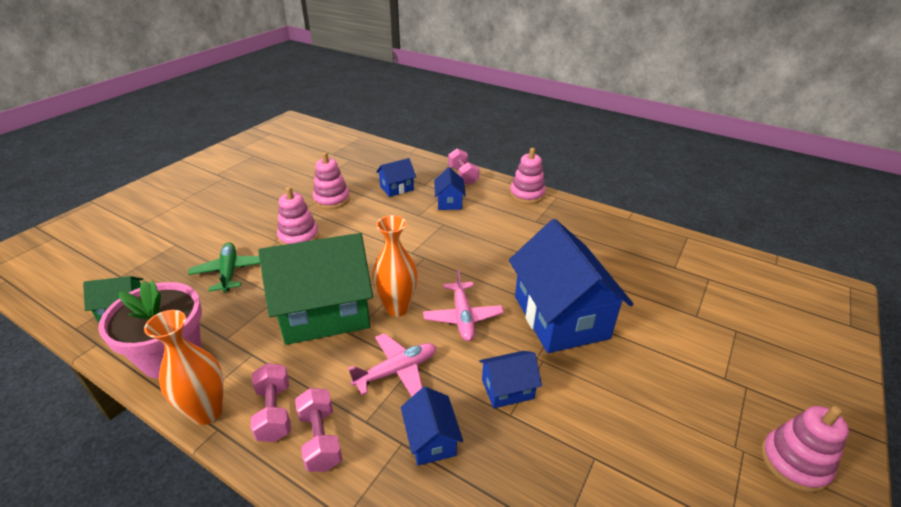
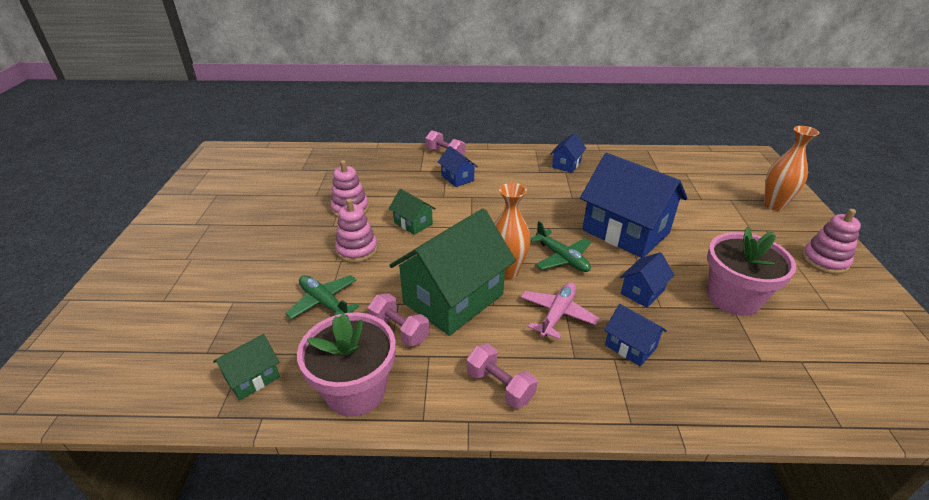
camera: 30 degrees left, 0 degrees up
(207, 412) = (444, 414): orange vase -> orange vase (774, 205)
(320, 439) = (557, 385): pink dumbbell -> pink dumbbell (399, 330)
(366, 230) = (413, 223): none -> green house
(396, 188) = (400, 181): blue house -> blue house (566, 164)
(462, 317) = (562, 258): pink plane -> green plane
(527, 194) = (511, 154): pink stacking toy -> none
(608, 447) = (733, 298): none -> pink flower pot

